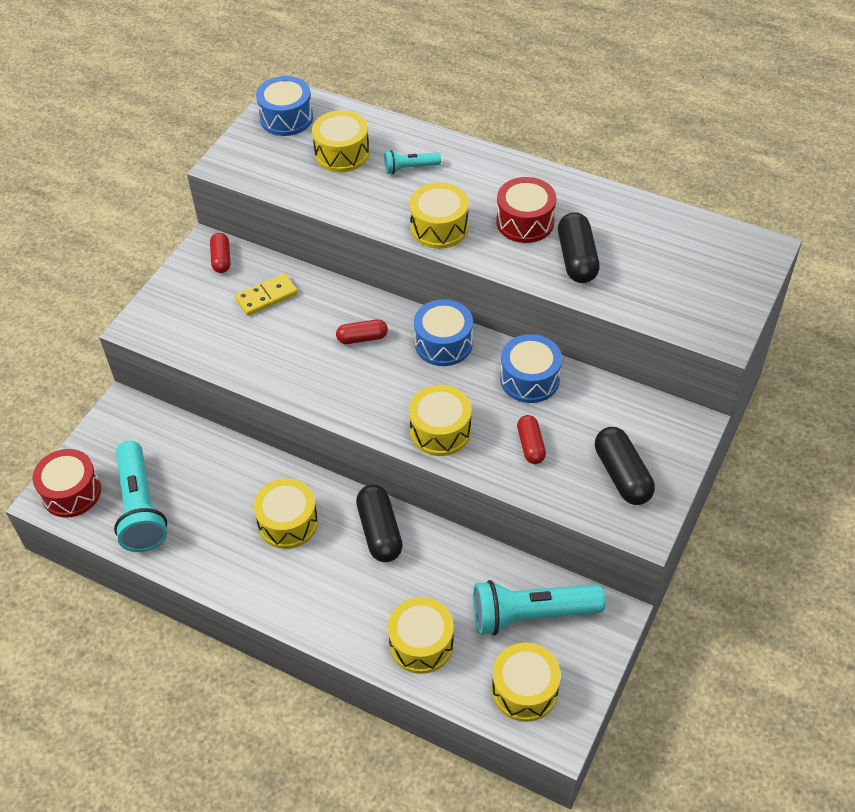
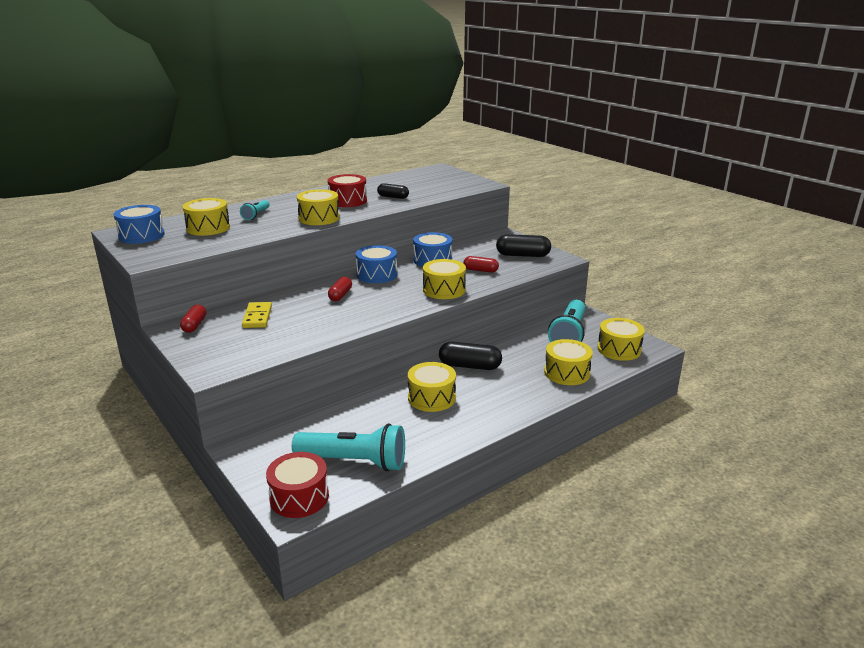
camera: 65 degrees left, 25 degrees down
(221, 259) = (194, 325): red capsule -> red capsule turned 75 degrees clockwise
(577, 259) = (393, 197): black capsule -> black capsule, size x0.63

